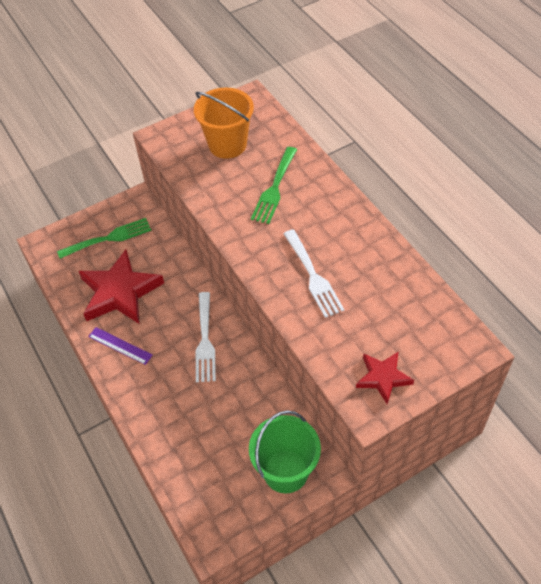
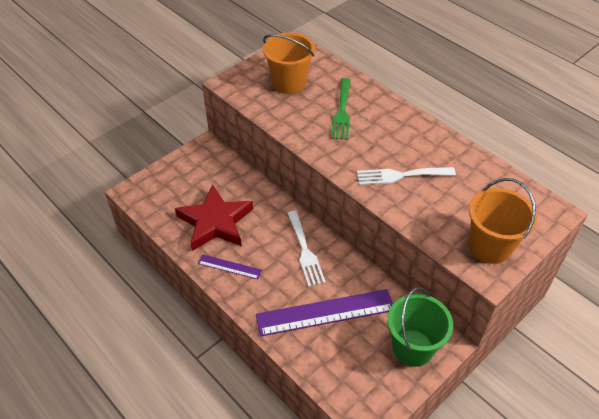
camera: 15 degrees left, 5 degrees down
(109, 238) = (191, 179): green fork -> none
(204, 415) = (325, 312): none -> purple ruler
(313, 276) = (401, 175): white fork -> white fork turned 120 degrees clockwise
(383, 377) = (490, 246): red star -> orange bucket

